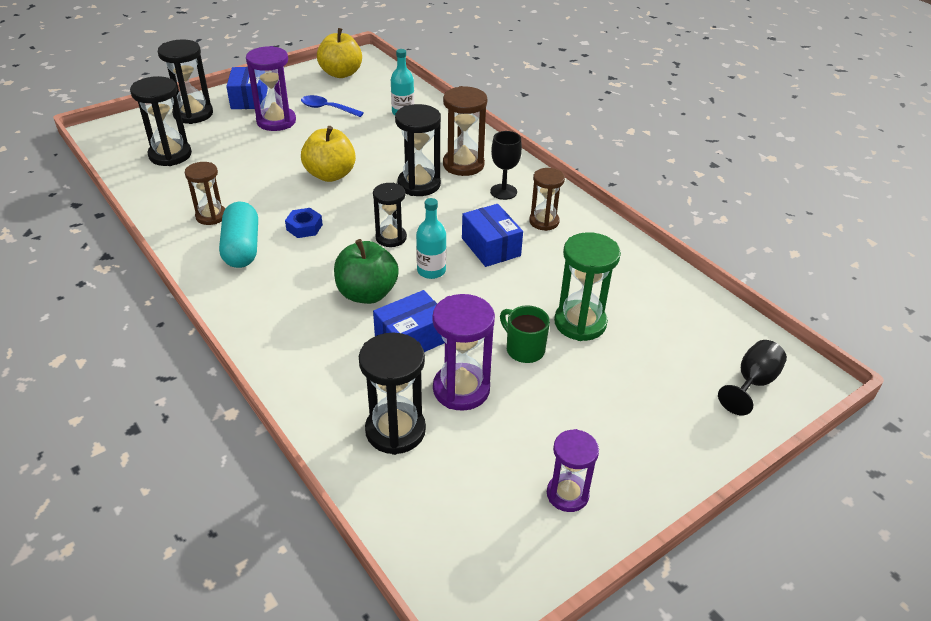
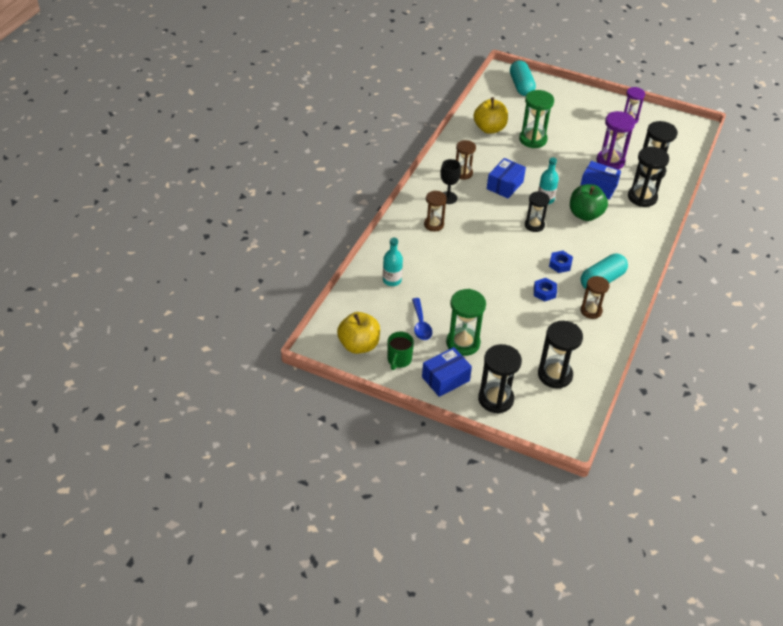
camera: 120 degrees left, 5 degrees up
(276, 121) = (463, 343): purple hourglass -> green hourglass
(277, 196) = (544, 292): none -> blue nut
(330, 175) = (500, 279): yellow apple -> yellow apple (489, 128)
(419, 184) = (473, 235): black hourglass -> black hourglass (642, 197)
(463, 165) = (433, 224): brown hourglass -> brown hourglass, size x0.66
(523, 349) = (568, 151): green mug -> green mug (399, 360)
(752, 383) = (521, 86): black goblet -> turquoise capsule

